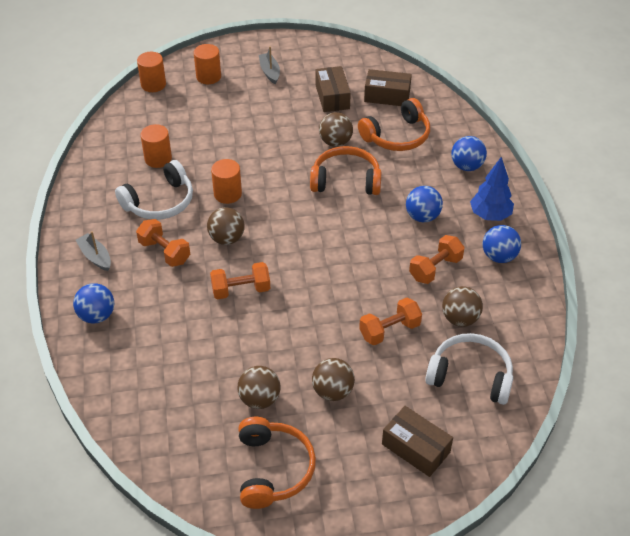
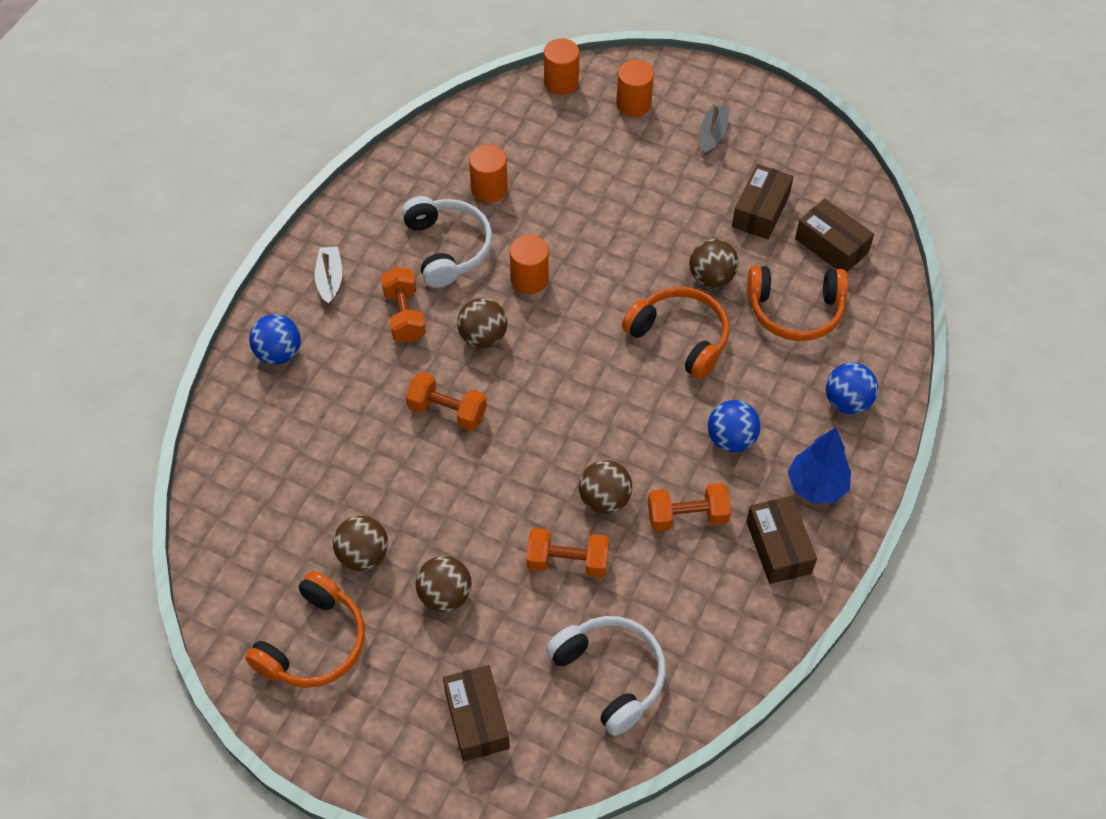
camera: 35 degrees right, 10 degrees up
(160, 202) = (448, 248): white headphones -> white headphones turned 105 degrees counterclockwise
(460, 319) = (660, 598): brown ball -> brown ball (604, 499)
(499, 256) = (778, 547): blue ball -> brown box

